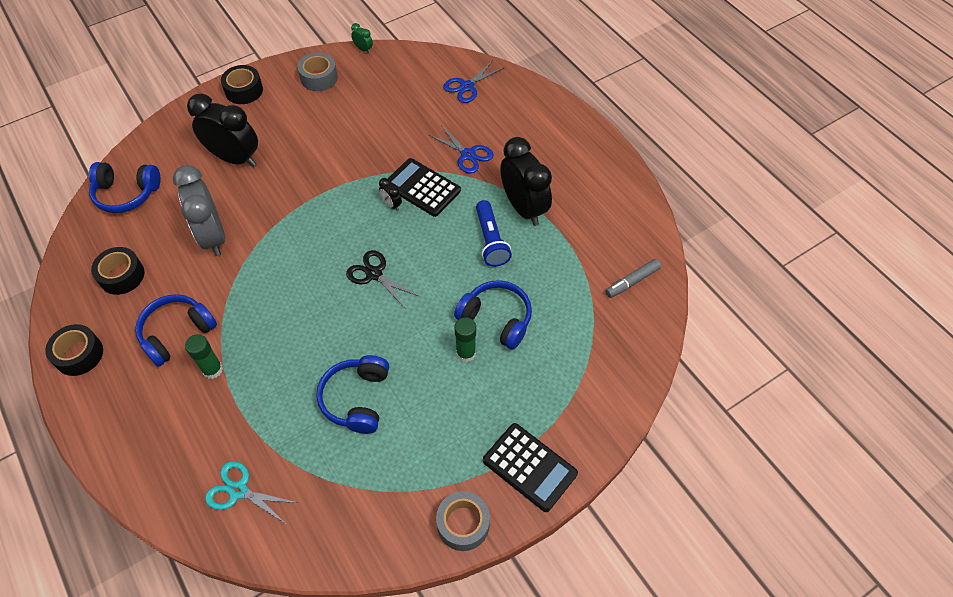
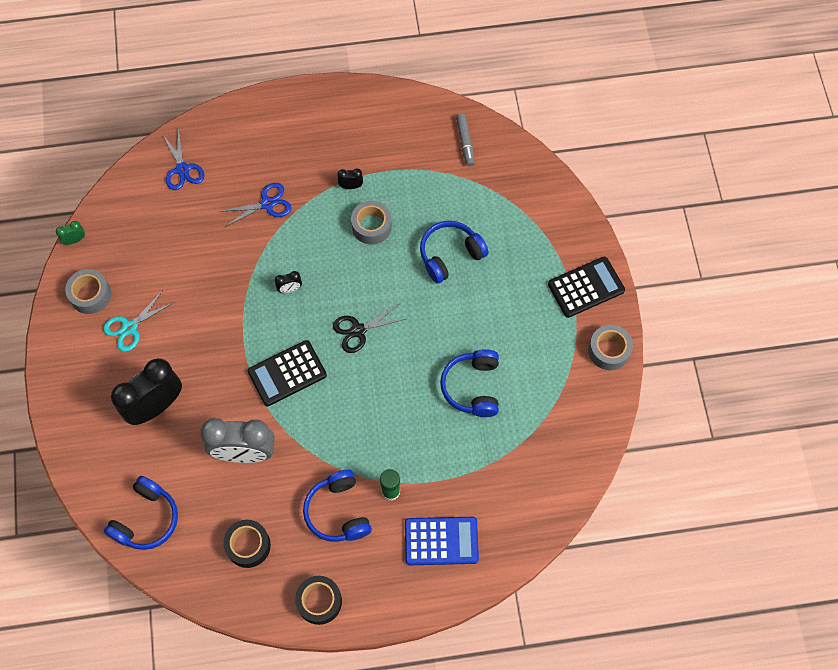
camera: 65 degrees left, 10 degrees up
(172, 438) = (441, 541): none -> blue calculator
(238, 490) = (512, 501): turquoise scissors -> turquoise scissors (130, 327)
(244, 90) = (66, 371): black tape -> none
(356, 399) = (472, 387): blue headphones -> blue headphones turned 60 degrees clockwise
(422, 188) = (284, 256): black calculator -> black calculator (287, 373)
(466, 353) = (470, 291): green glue stick -> none
(490, 241) = (371, 226): blue flashlight -> grey tape
(523, 208) = (351, 186): black clock -> black clock, size x0.41

